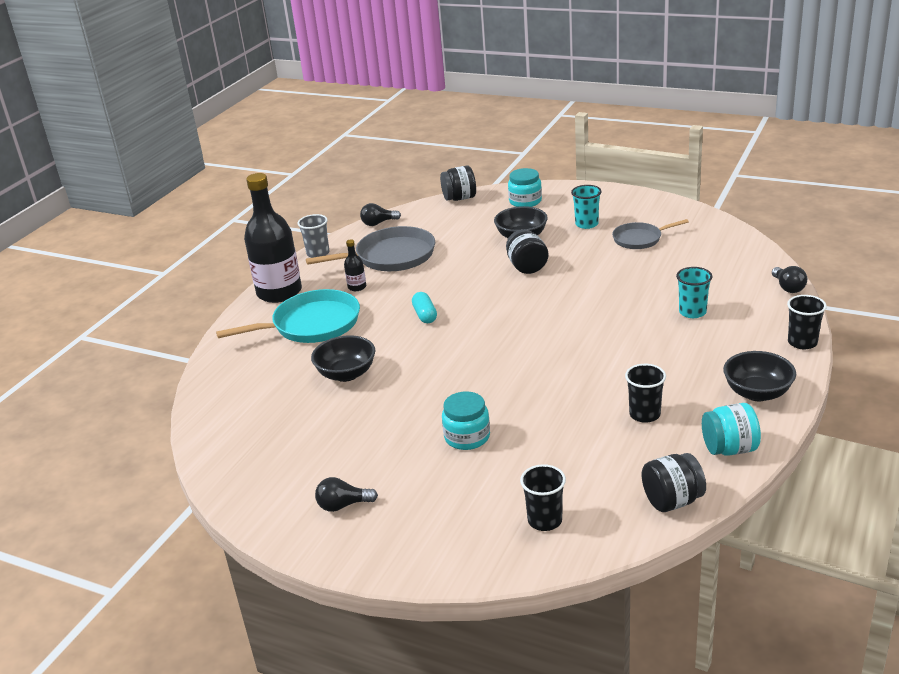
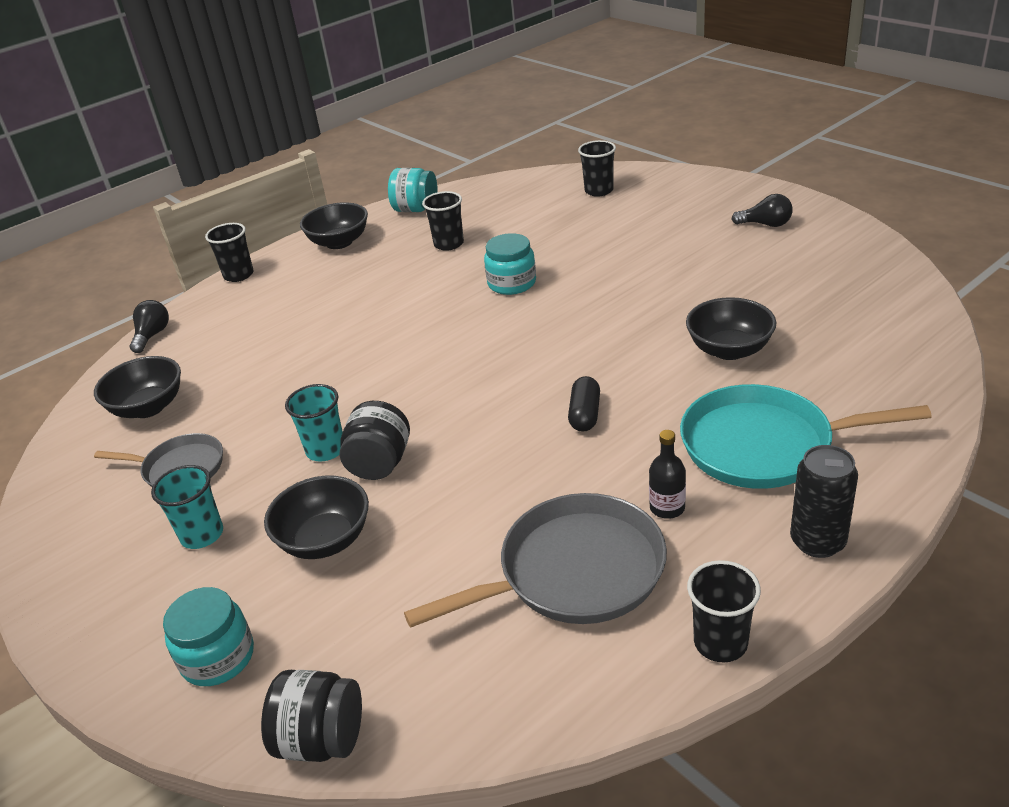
camera: 155 degrees left, 5 degrees up
(279, 292) = (817, 541): black bottle -> black can
(318, 253) = (720, 642): grey cup -> black cup
(378, 223) = (550, 711): black light bulb -> none
(391, 256) = (574, 572): grey pan -> grey pan turned 150 degrees clockwise
(425, 315) = (585, 414): turquoise capsule -> black capsule
(467, 437) = (622, 256): turquoise jar -> turquoise jar (512, 283)
(672, 501) = (495, 187): black jar -> none
(692, 312) = (280, 331): turquoise cup -> turquoise cup (326, 450)
(709, 255) = (148, 407): none -> black bowl

